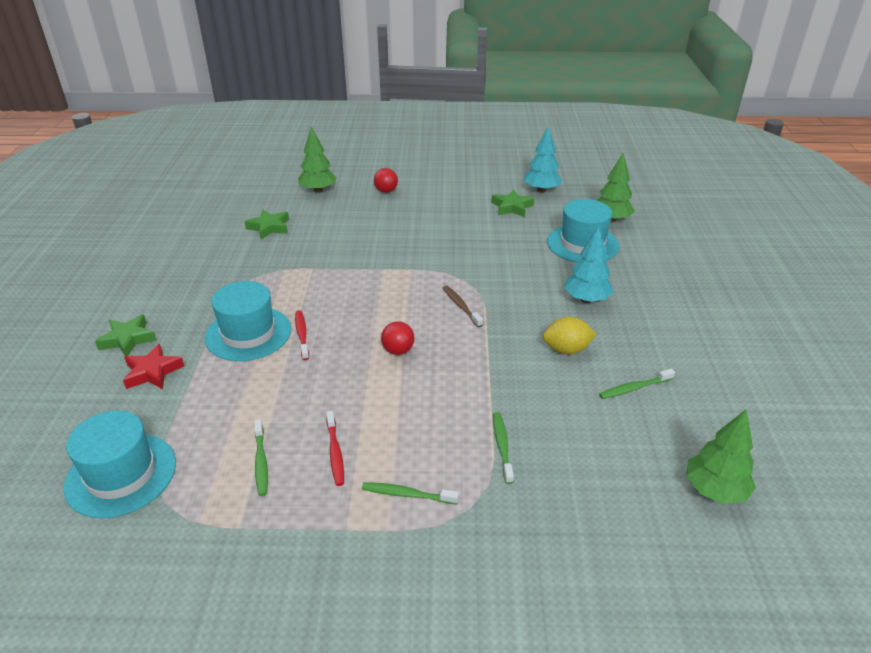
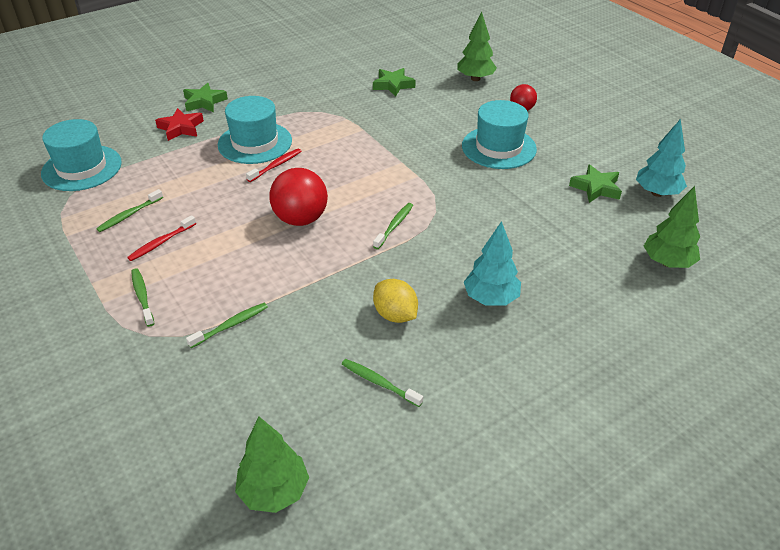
camera: 55 degrees right, 5 degrees up
(398, 350) = (301, 219): red ball -> red ball, size x1.78
(461, 306) = (394, 226): brown toothbrush -> green toothbrush
(582, 244) = (589, 259): turquoise hat -> turquoise hat (499, 147)

